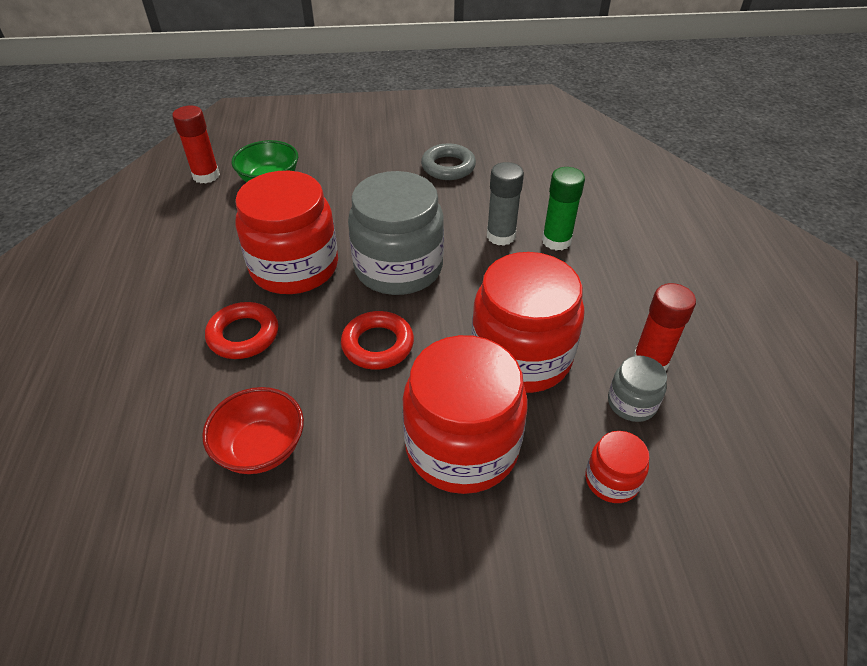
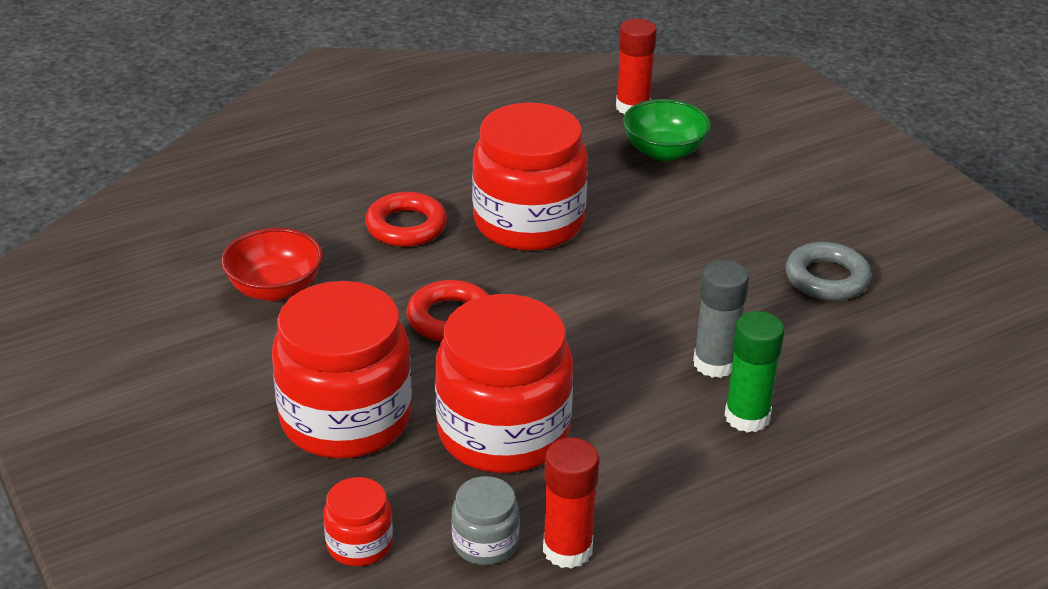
camera: 65 degrees right, 10 degrees down
(398, 268) = (585, 296): grey jar -> none

